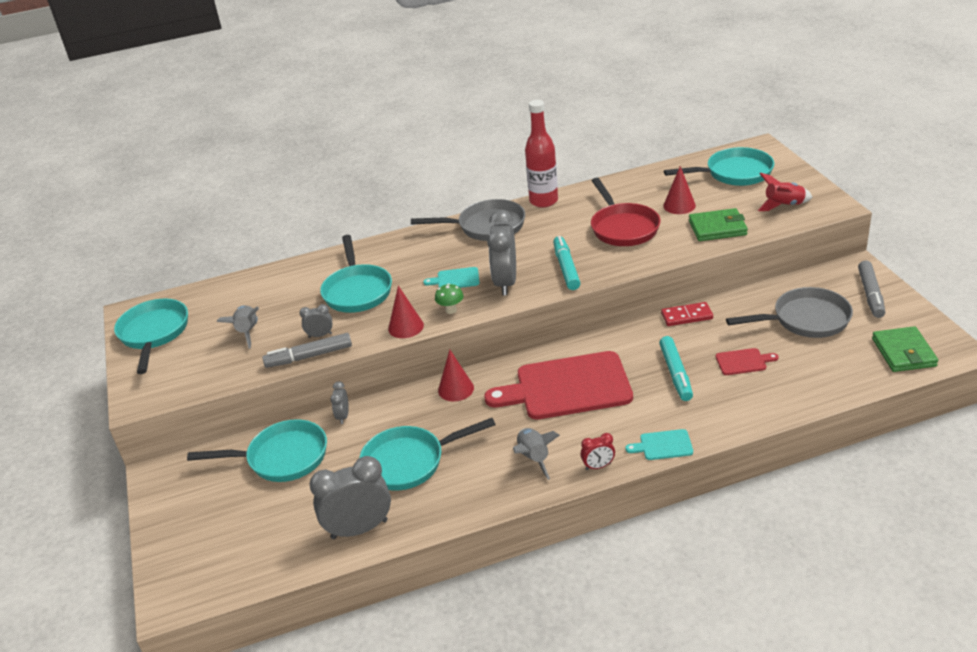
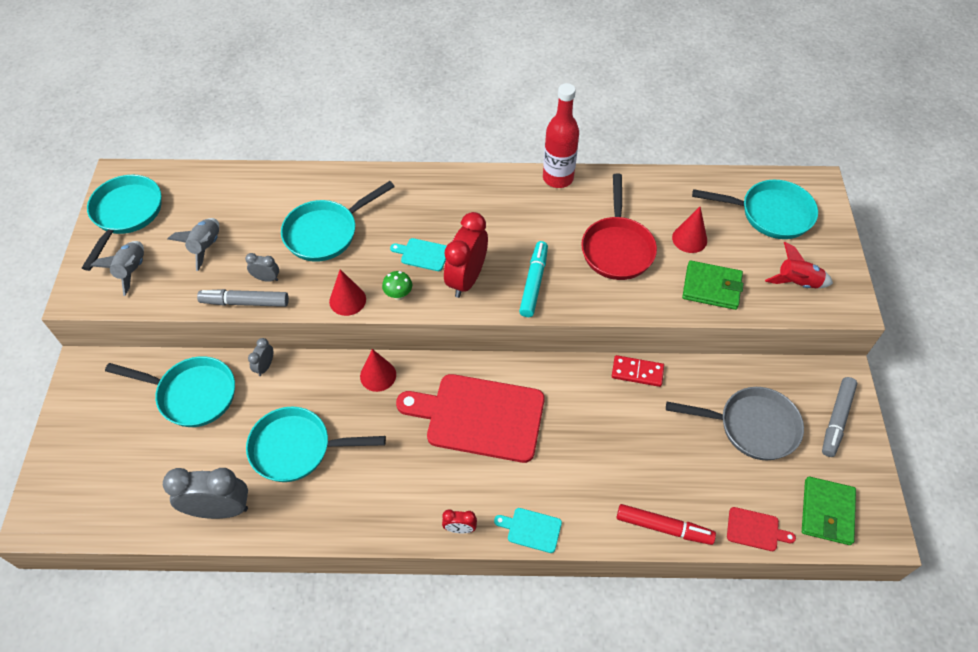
camera: 15 degrees right, 20 degrees up
(357, 291) = (325, 233): turquoise pan -> turquoise pan turned 45 degrees clockwise
(487, 226) = (486, 192): grey pan -> none
(505, 283) = (466, 279): grey clock -> red clock
(533, 458) = (407, 493): grey rocket -> grey rocket (131, 270)
(676, 374) = (589, 443): turquoise marker -> none
(743, 362) = (661, 456): red cutting board -> red cutting board (755, 530)
(777, 406) = (663, 527): none -> red marker

